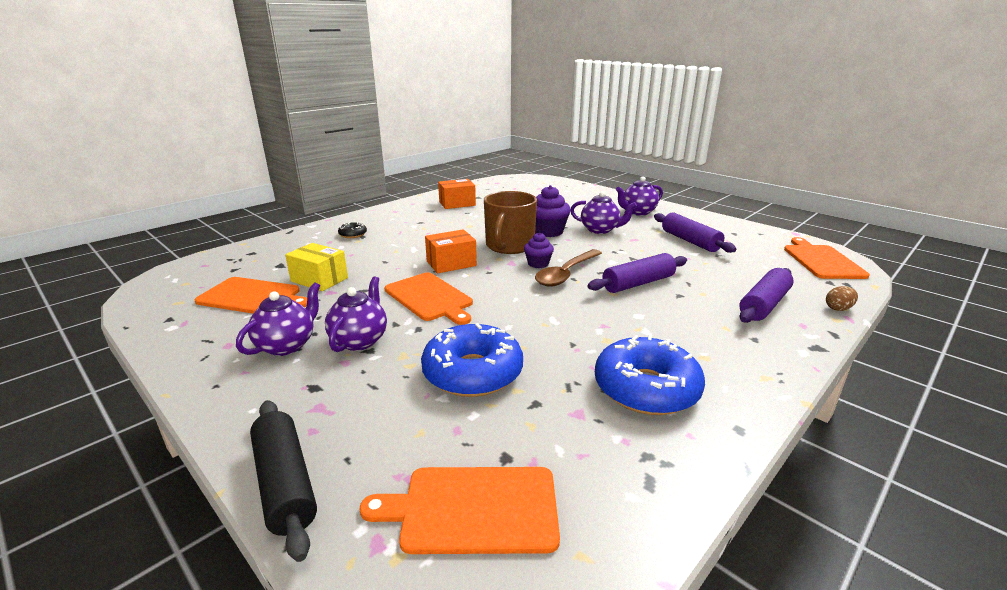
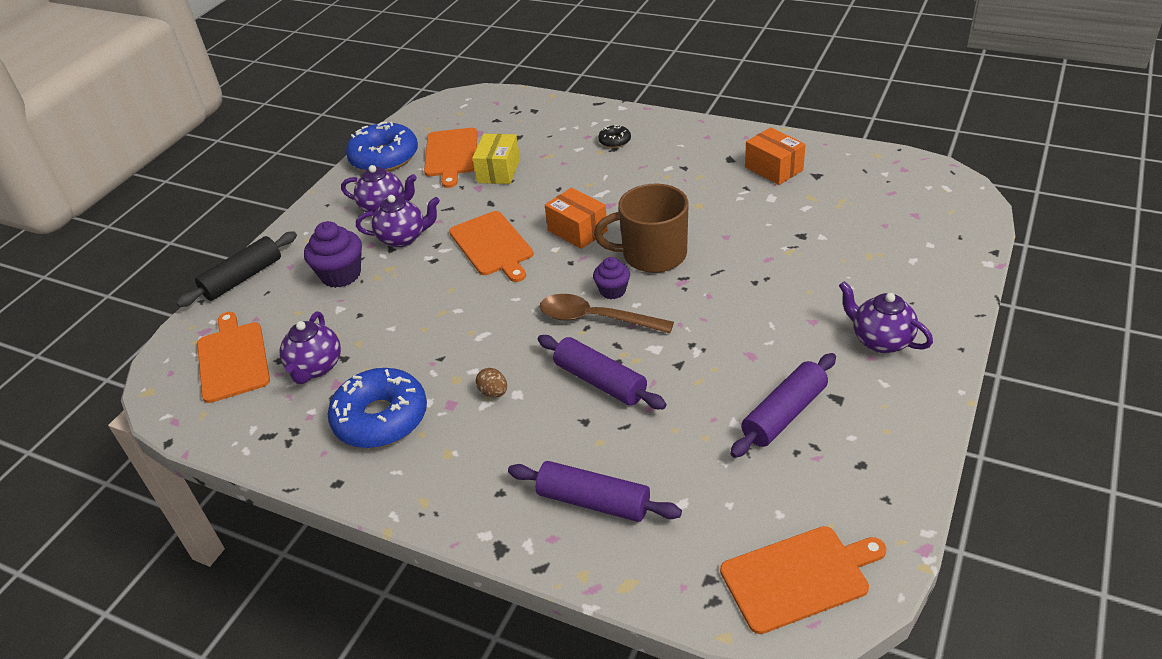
camera: 75 degrees right, 15 degrees up
(430, 298) = (492, 245): orange cutting board -> orange cutting board turned 60 degrees counterclockwise
(472, 372) = (375, 312): blue donut -> blue donut (384, 158)
(548, 232) = (724, 272): purple cupcake -> purple cupcake (341, 275)
(600, 230) = (766, 316): purple teapot -> purple teapot (316, 368)
(838, 308) = (617, 580): brown egg -> brown egg (493, 392)

